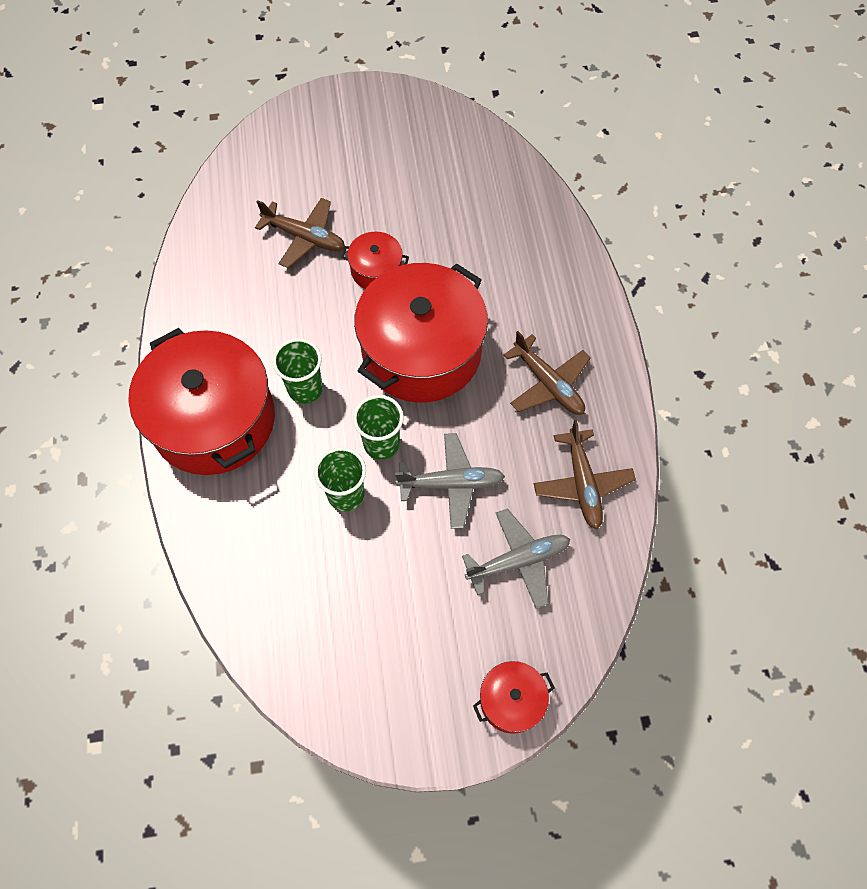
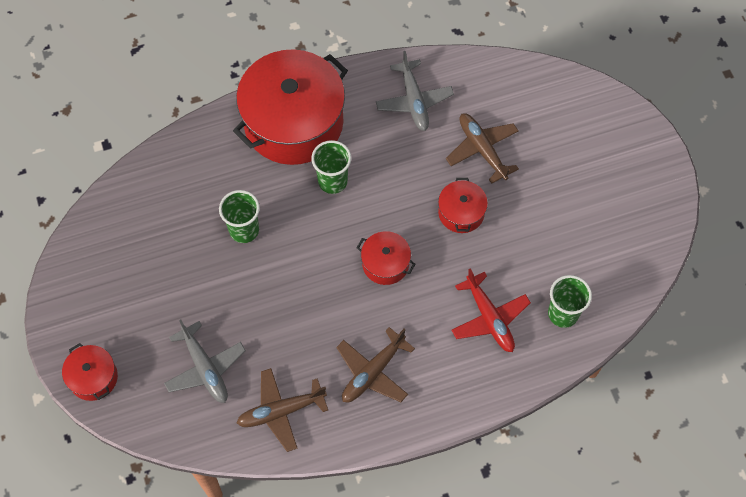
camera: 80 degrees right, 0 degrees up
(305, 237) = (482, 149): brown plane -> brown plane turned 135 degrees clockwise
(381, 444) = (292, 248): green cup -> green cup (563, 314)
(421, 351) = (385, 264): red pot -> red pot, size x0.45
(451, 484) = (265, 307): grey plane -> grey plane (414, 101)
(503, 266) = (489, 318): none -> red plane

